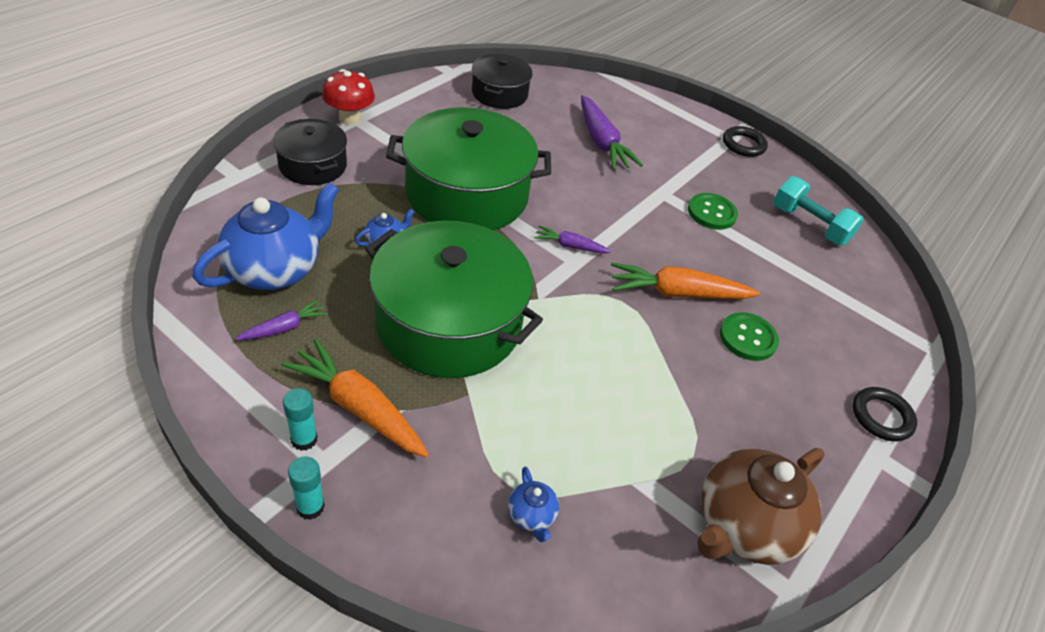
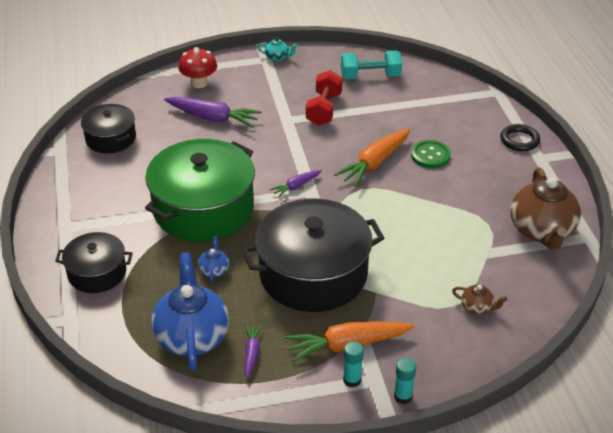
camera: 45 degrees left, 5 degrees down
(349, 118) = (60, 230): red mushroom -> red mushroom (199, 83)
(449, 323) = (313, 274): green pot -> black pot
(531, 516) = (477, 307): blue teapot -> brown teapot
(711, 213) = (324, 109): green button -> red dumbbell
(743, 145) = (277, 58): black ring -> turquoise teapot

